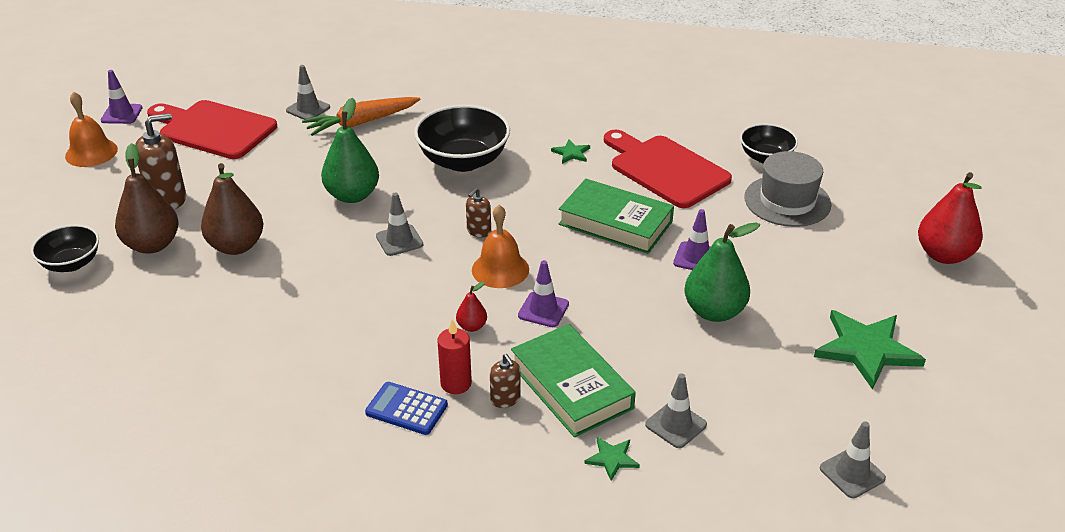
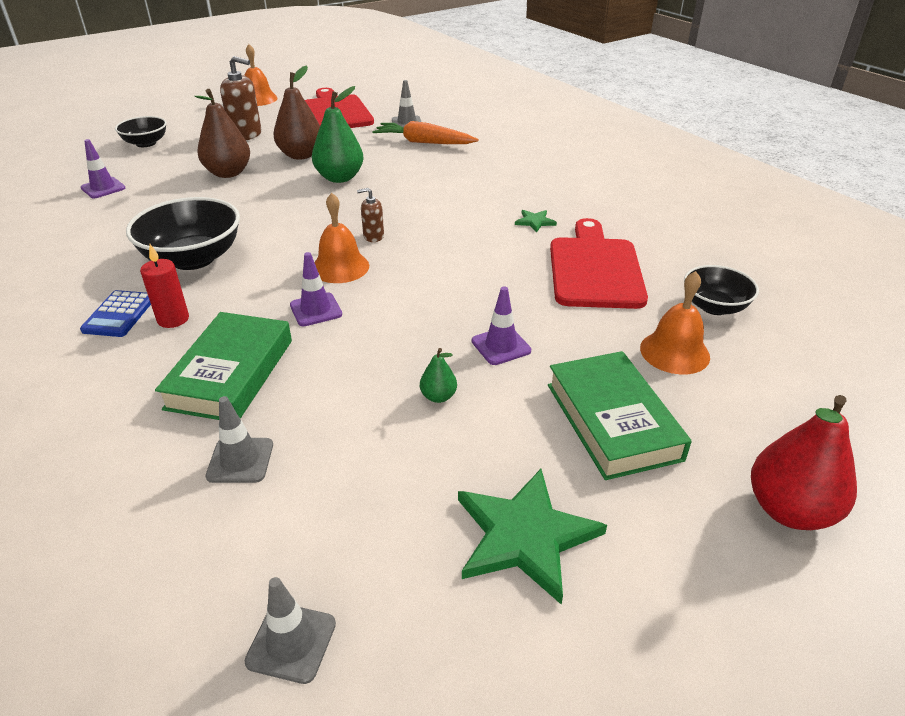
camera: 45 degrees right, 0 degrees up
(121, 114) = (307, 88): purple traffic cone -> purple traffic cone (103, 188)
(152, 245) = (194, 152): brown pear -> brown pear (301, 155)
(399, 240) = (315, 216): grey traffic cone -> none
(406, 409) = (119, 314): blue calculator -> blue calculator turned 150 degrees counterclockwise
(463, 161) = (446, 191): black bowl -> black bowl (193, 258)
(472, 326) = (252, 291): red pear -> none
(505, 399) = (178, 350): brown soap dispenser -> none
(612, 459) = (152, 447): green star -> none
(615, 223) = (481, 284): green book -> green book (612, 421)
(714, 311) = (438, 396): green pear -> green pear, size x0.48
(787, 201) = (674, 352): grey hat -> orange bell

